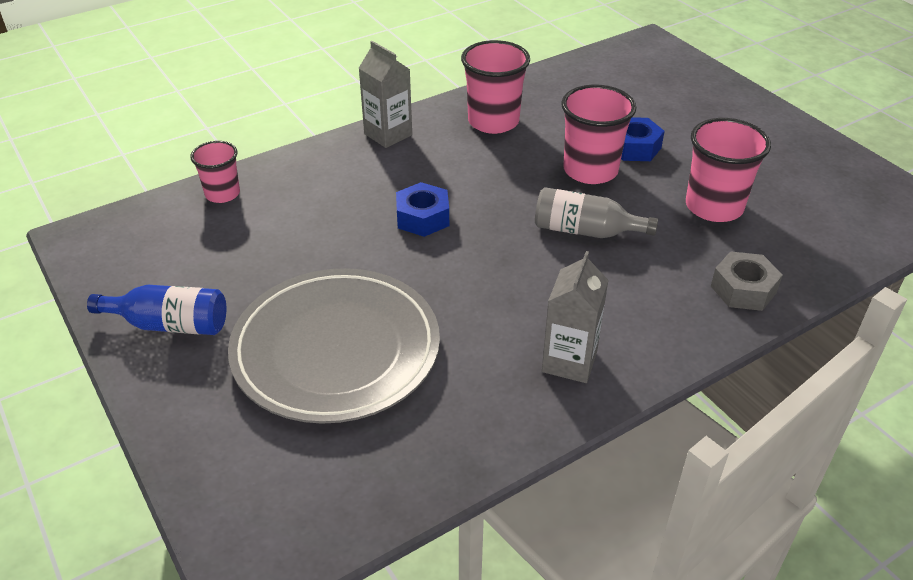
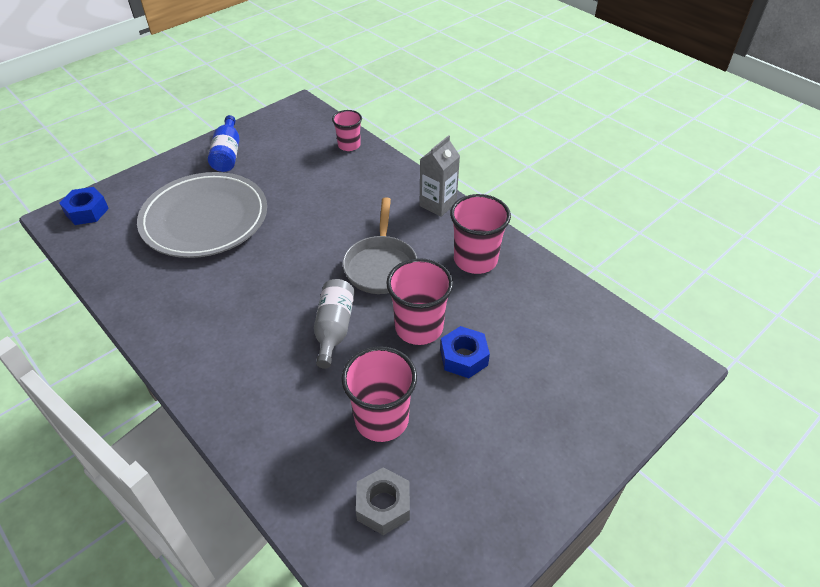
camera: 80 degrees right, 5 degrees up
(423, 217) = (337, 237): blue nut -> blue nut (87, 211)
(486, 187) = (381, 265): none -> grey pan
(569, 361) = (188, 328): grey carton -> none
(743, 289) = (267, 438): grey nut -> grey nut (383, 505)

